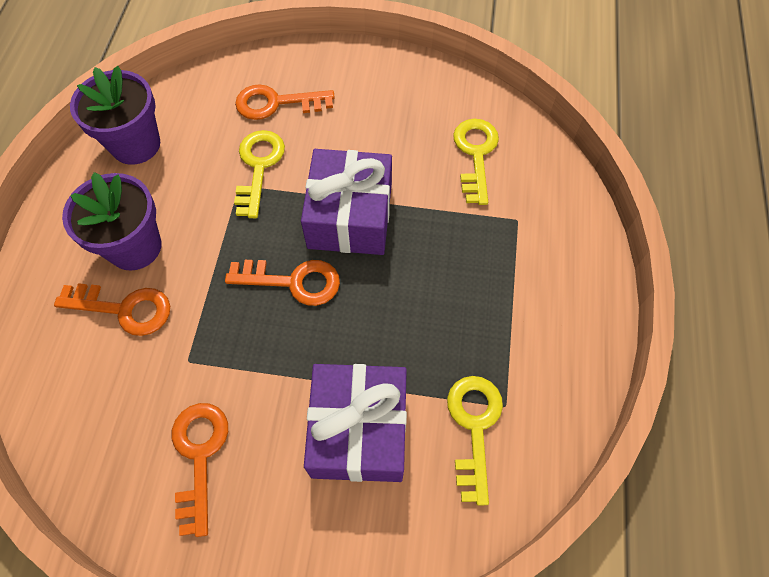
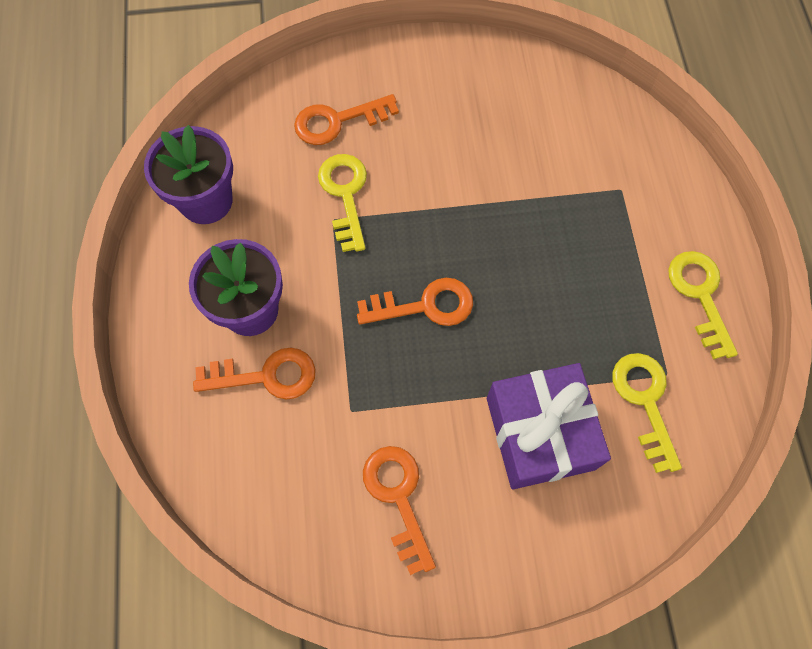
camera: 15 degrees left, 5 degrees up
(350, 216) = (457, 225): purple gift -> none
(475, 154) = (559, 131): yellow key -> yellow key (700, 295)

